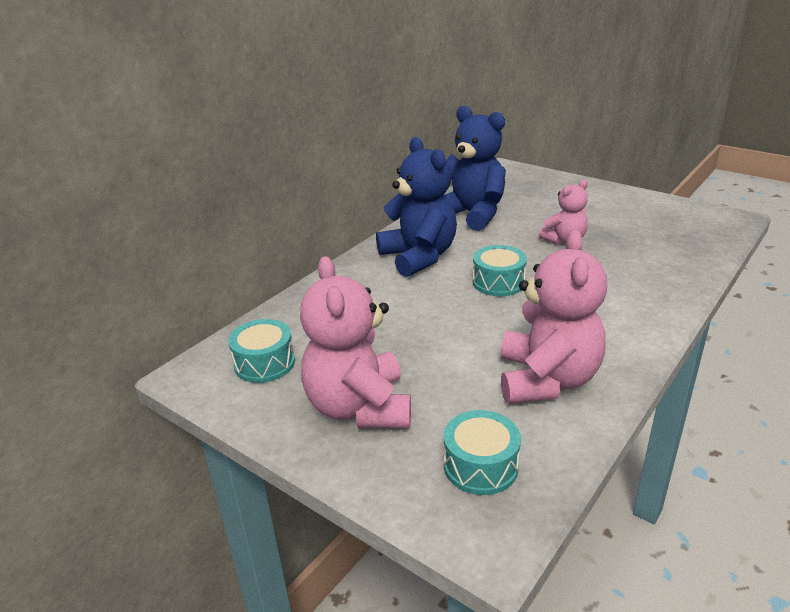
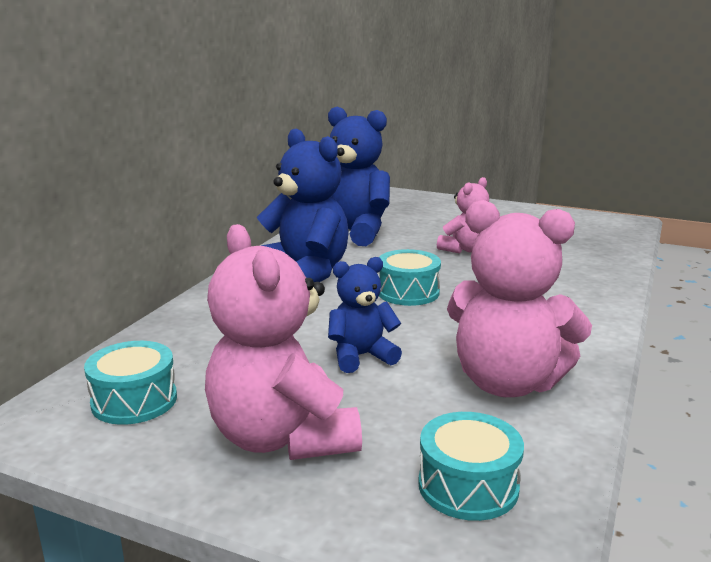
camera: 15 degrees left, 10 degrees down
(439, 342) = (361, 356): none -> blue teddy bear
(547, 380) = (507, 383): pink teddy bear -> pink teddy bear turned 120 degrees clockwise

